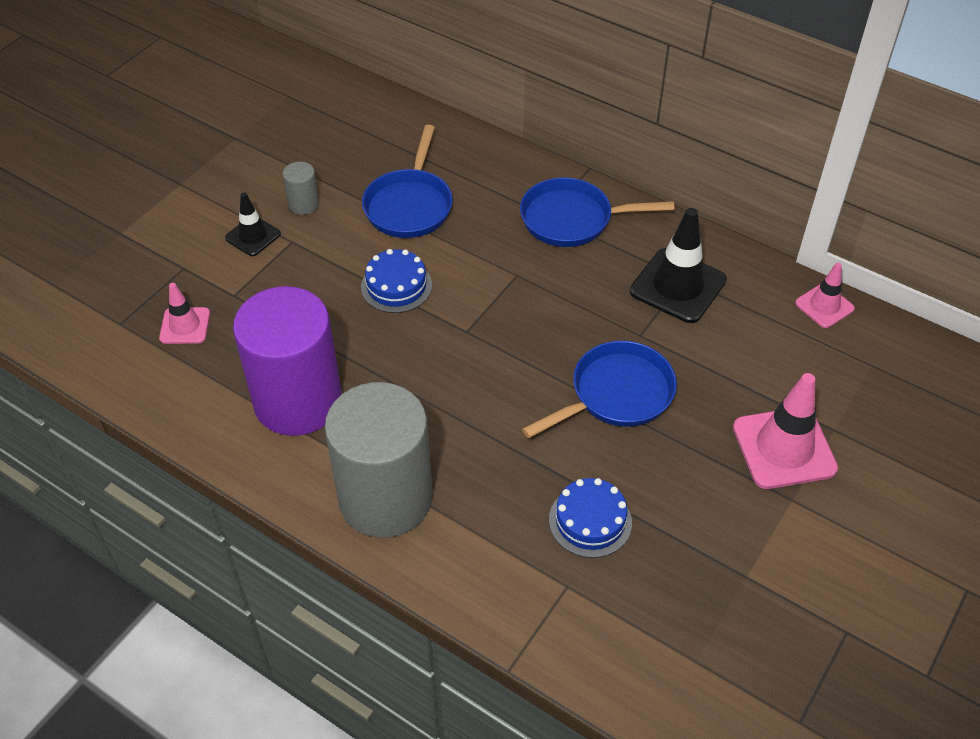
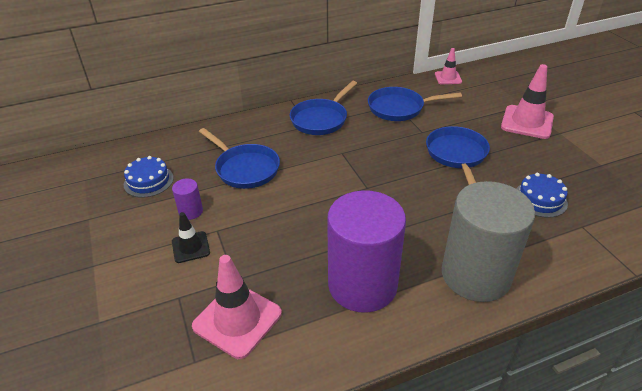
camera: 55 degrees left, 10 degrees down
(185, 326) = (237, 320): pink traffic cone -> pink traffic cone, size x1.74
(303, 204) = (191, 211): grey cylinder -> purple cylinder
(396, 286) = (304, 200): blue cake -> blue cake (148, 181)
(678, 286) = (399, 108): black traffic cone -> blue pan

